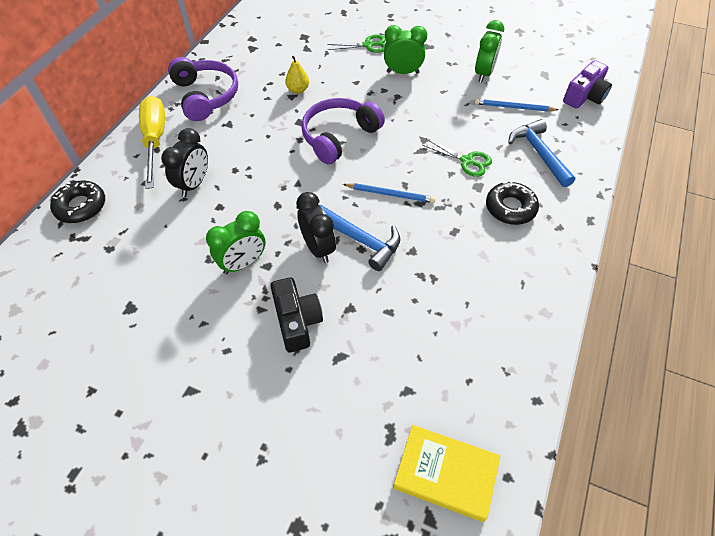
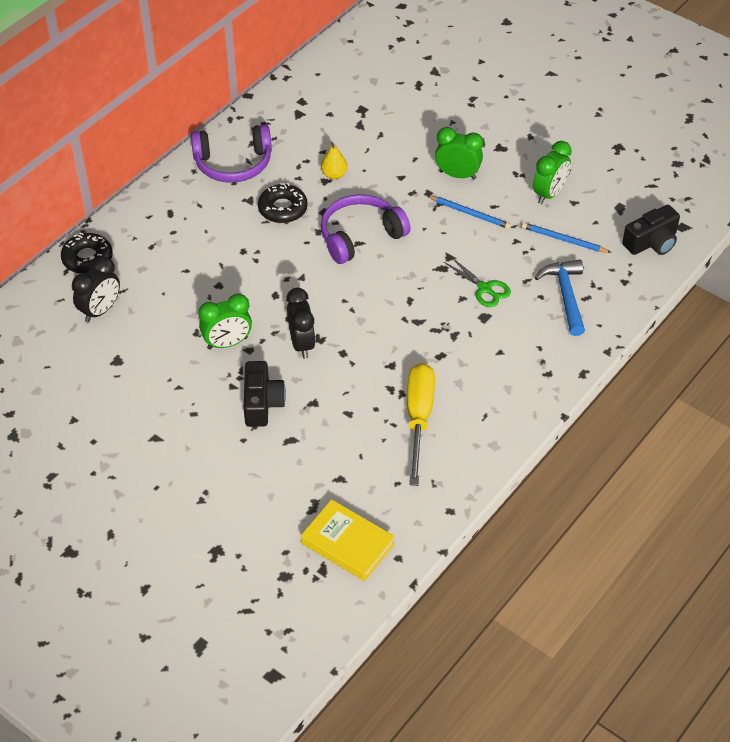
camera: 15 degrees right, 5 degrees down
(155, 140) = (171, 203): yellow screwdriver -> yellow screwdriver (419, 418)
(194, 184) = (199, 258): black clock -> black clock (100, 310)
(205, 96) = (233, 163): purple headphones -> purple headphones turned 90 degrees clockwise
(361, 240) = (345, 345): blue hammer -> none
(368, 45) = (431, 134): green scissors -> none
(390, 194) = (391, 307): blue pencil -> blue pencil (470, 213)
(510, 208) = (507, 345): black donut -> black donut (282, 209)
(584, 96) = (651, 242): purple camera -> black camera

